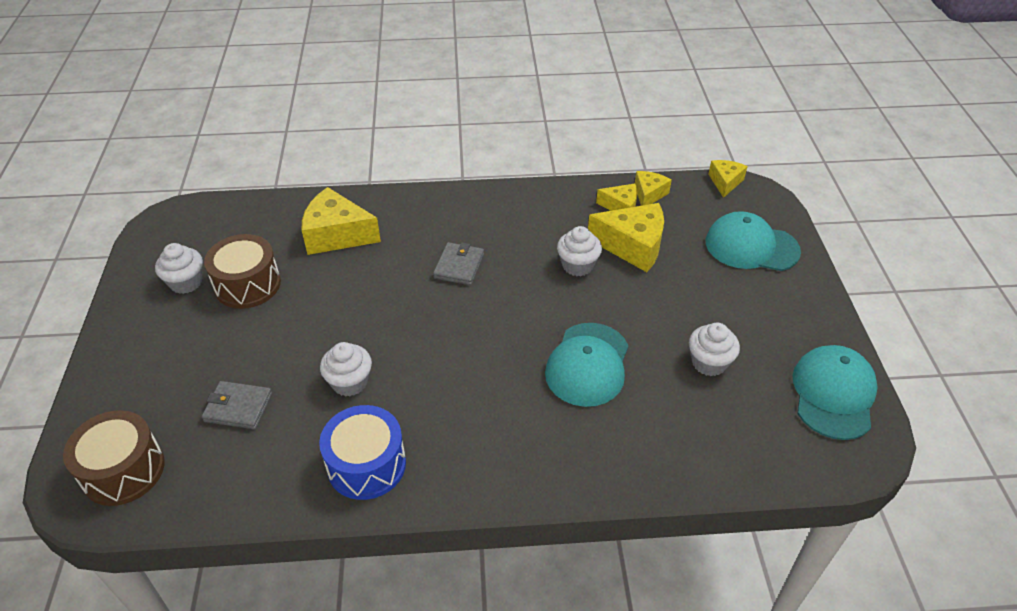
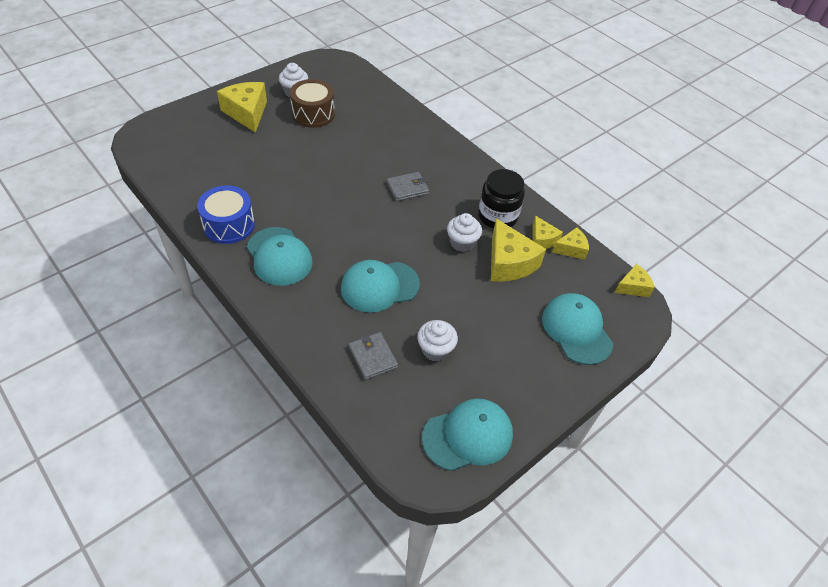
camera: 50 degrees right, 5 degrees up
(123, 470) = (163, 141): brown drum -> none
(238, 407) = (229, 157): grey wallet -> grey wallet (373, 357)
(337, 235) = (383, 126): yellow cheese -> yellow cheese (247, 113)
(350, 382) = (278, 189): white cupcake -> none
(467, 436) = (279, 256): none -> turquoise cap
(563, 220) = (497, 216): none -> black jar

